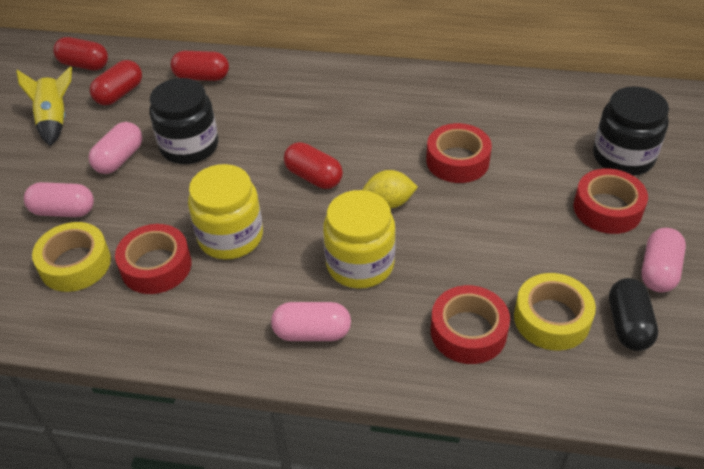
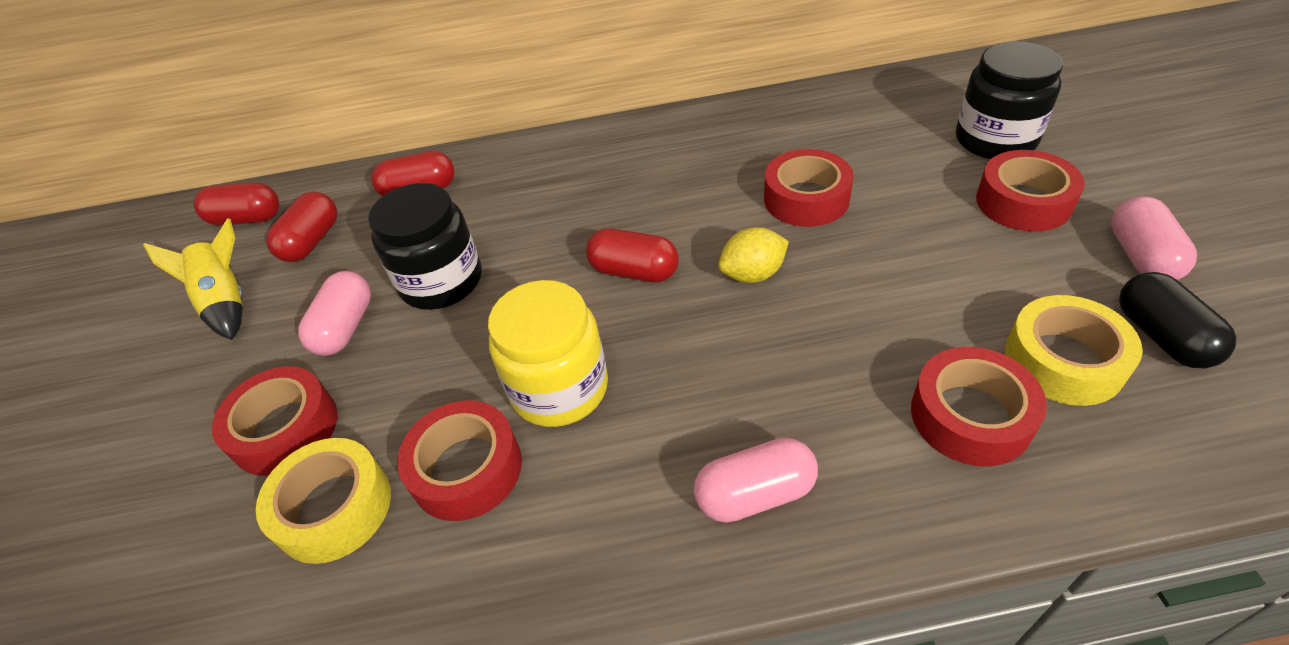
camera: 15 degrees left, 0 degrees up
(63, 211) = (285, 429): pink capsule -> red tape
(360, 264) = (764, 369): yellow jar -> none

